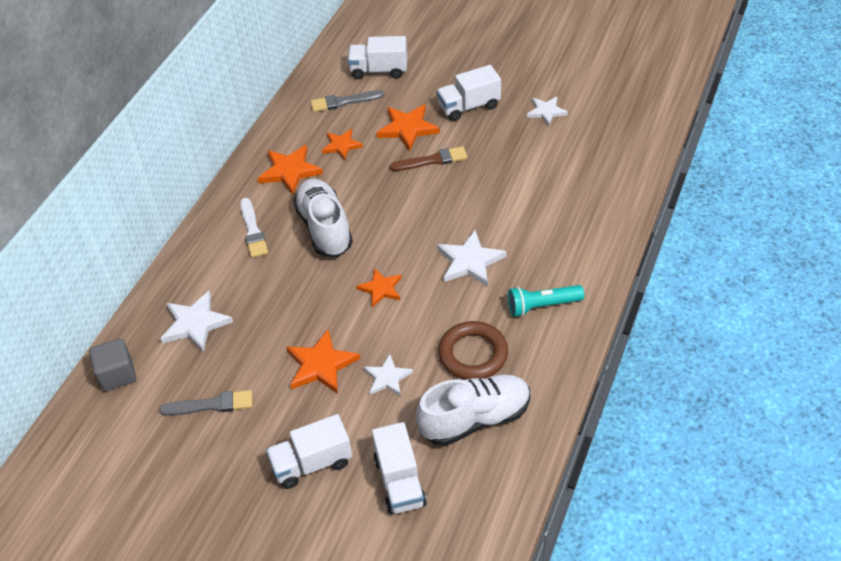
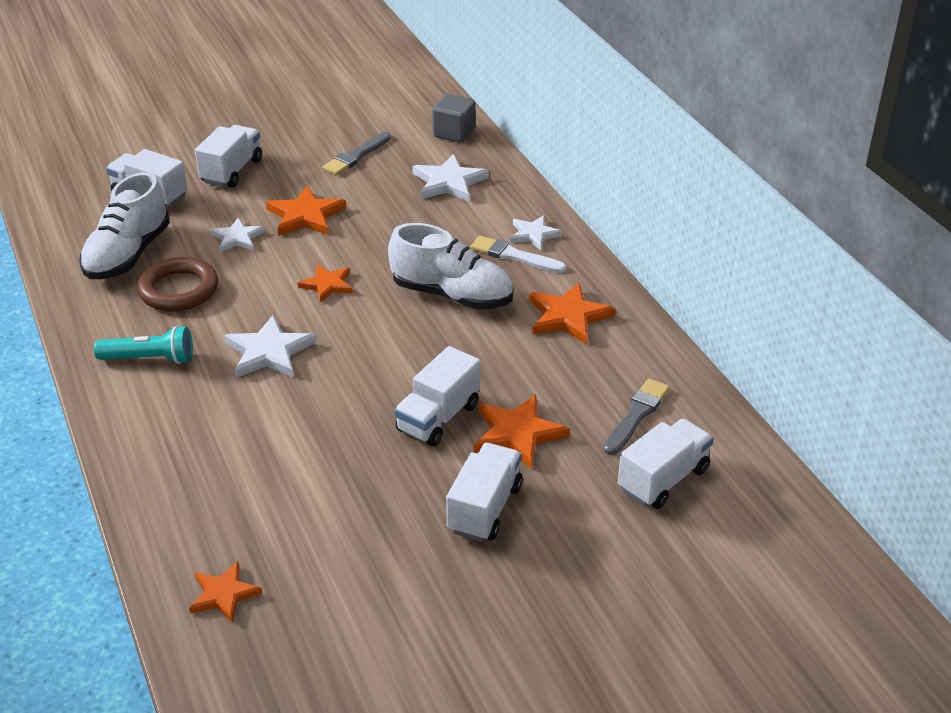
camera: 130 degrees right, 10 degrees down
(342, 145) = (559, 370): orange star -> orange star (223, 594)
(432, 160) = (438, 418): brown brush -> white truck
(542, 306) = (150, 359): turquoise flashlight -> turquoise flashlight turned 60 degrees clockwise
(546, 112) = (376, 569): white star -> white star (533, 234)

